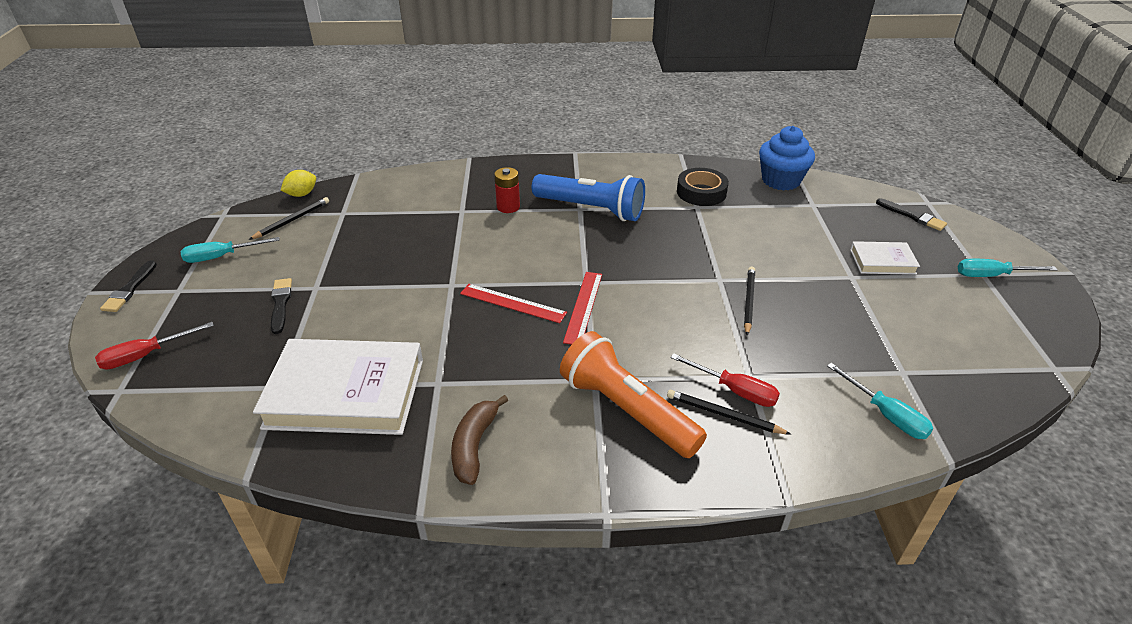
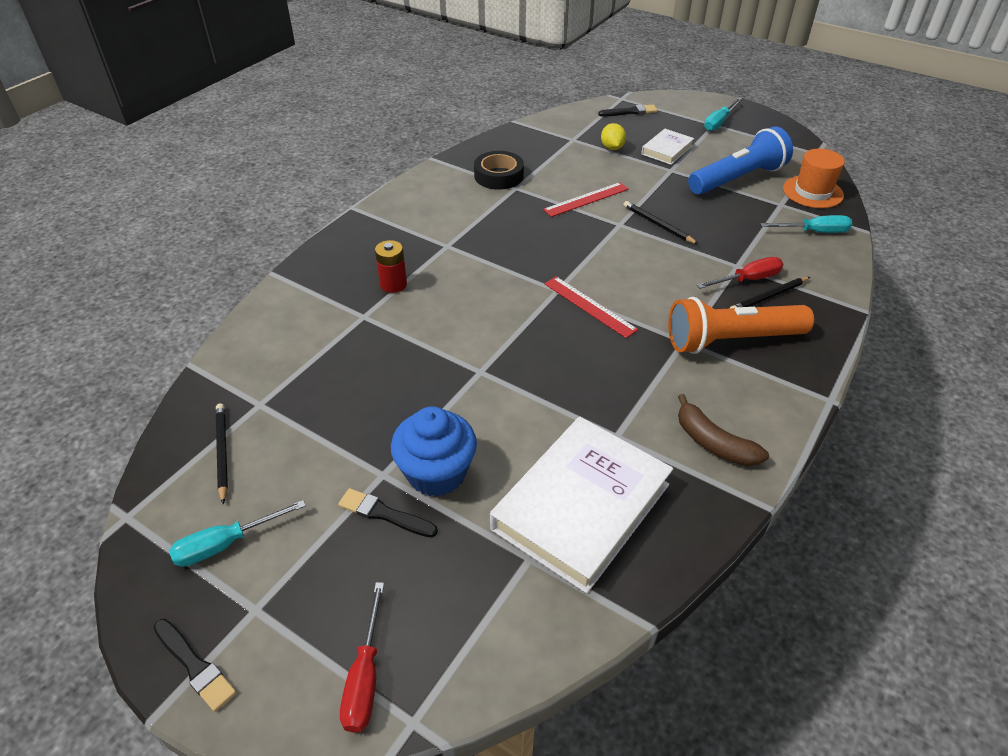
camera: 55 degrees left, 5 degrees up
(221, 257) = (226, 544): turquoise screwdriver -> turquoise screwdriver turned 45 degrees clockwise
(302, 194) = (173, 426): yellow lemon -> yellow lemon (612, 148)
(512, 303) = (546, 344): red ruler -> red ruler (586, 199)
(591, 209) = (455, 240): blue flashlight -> blue flashlight (737, 179)
(781, 180) = (527, 135): blue cupcake -> blue cupcake (436, 473)
(964, 389) = (812, 192): none -> orange hat

